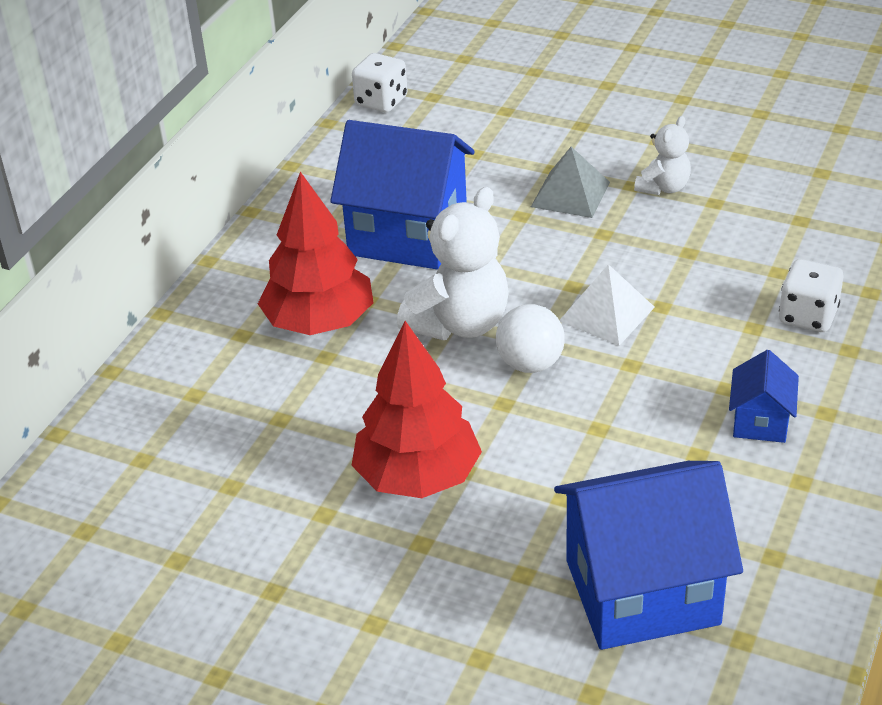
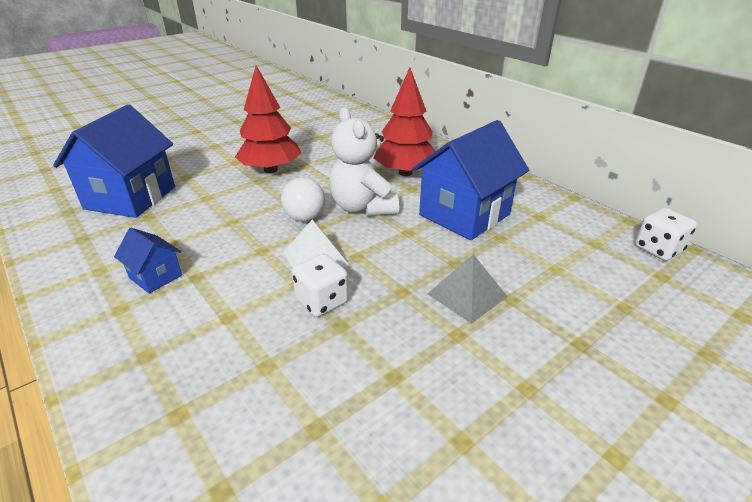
camera: 115 degrees right, 5 degrees down
(663, 187) = (441, 352): white teddy bear -> none
(808, 316) = (203, 353): white dice -> white dice (322, 301)

